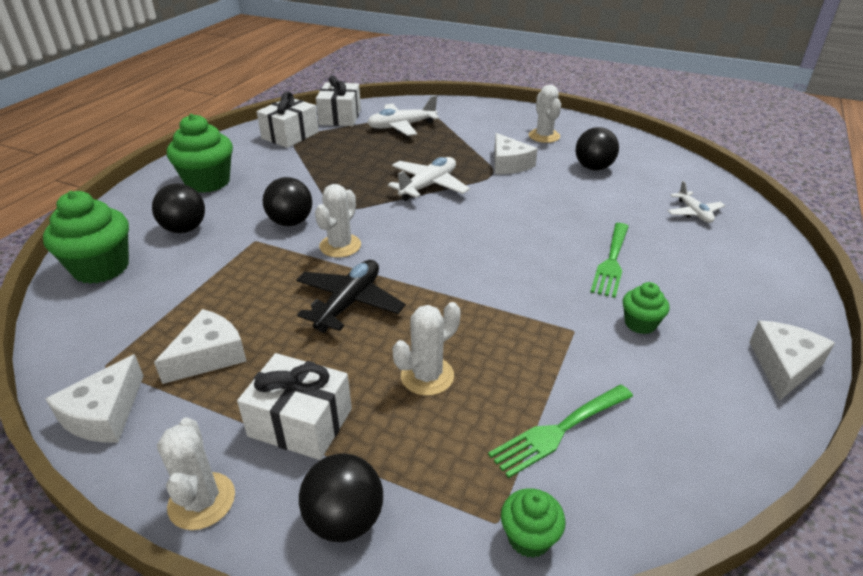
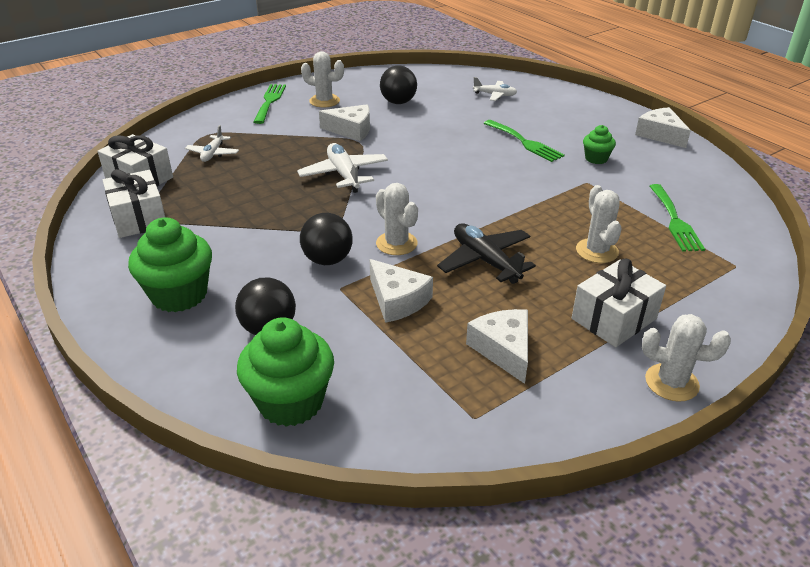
camera: 60 degrees left, 0 degrees up
(104, 414) = (545, 425): white cheese -> white cheese (397, 300)
(345, 520) = (713, 321): black ball -> none
(401, 126) = (213, 154): white plane -> white plane, size x0.62
(510, 117) = (270, 101): none -> green fork
(529, 537) = (750, 259): green cupcake -> none

